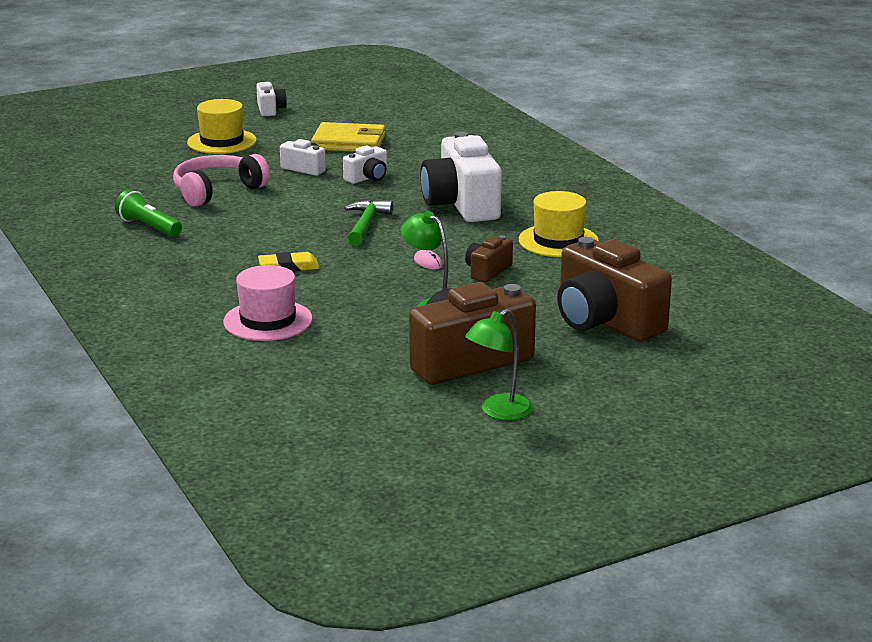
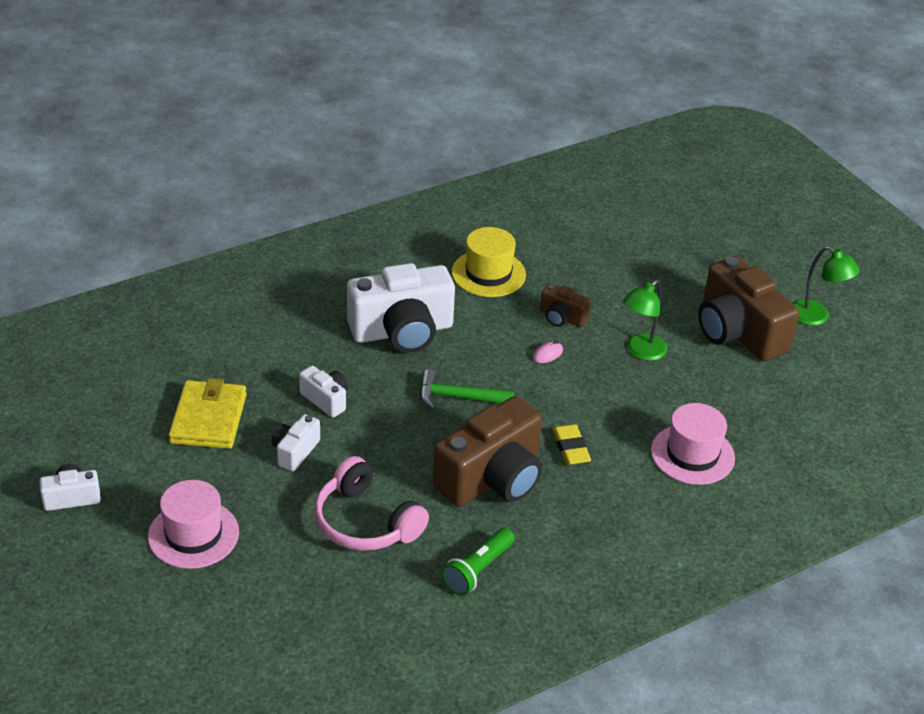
camera: 95 degrees left, 15 degrees up
(222, 141) = (193, 534): yellow hat -> pink hat
(605, 321) = (650, 257): brown camera -> brown camera (492, 478)

